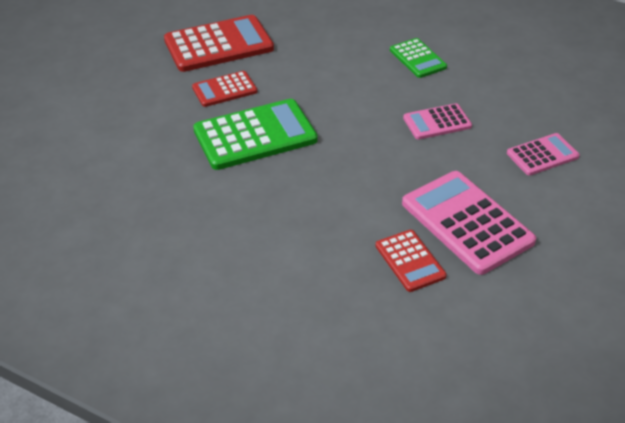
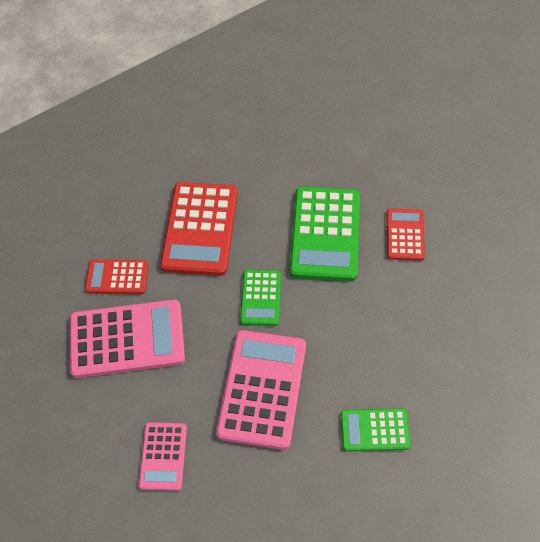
camera: 120 degrees right, 15 degrees up
(218, 45) = (485, 255): red calculator -> red calculator (200, 229)
(353, 152) = (261, 298): none -> green calculator
(437, 122) = (262, 389): pink calculator -> pink calculator, size x1.80

